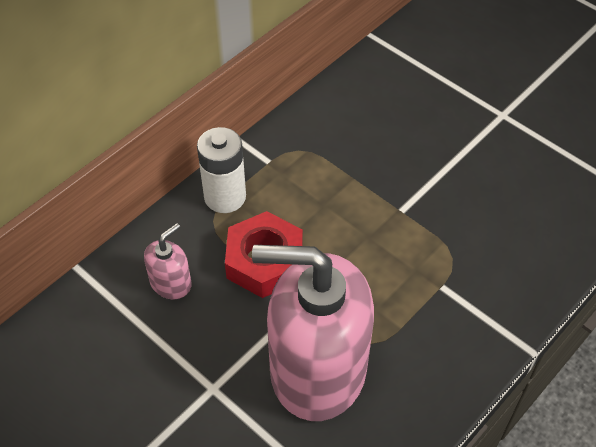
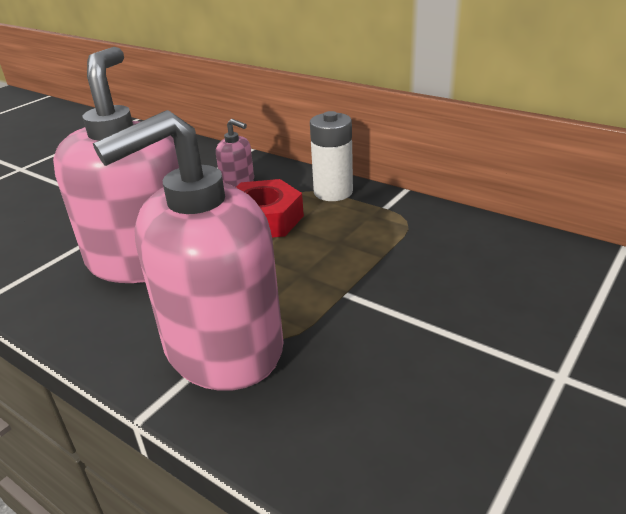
camera: 85 degrees right, 20 degrees down
(460, 298) = (223, 347): none -> pink soap dispenser

